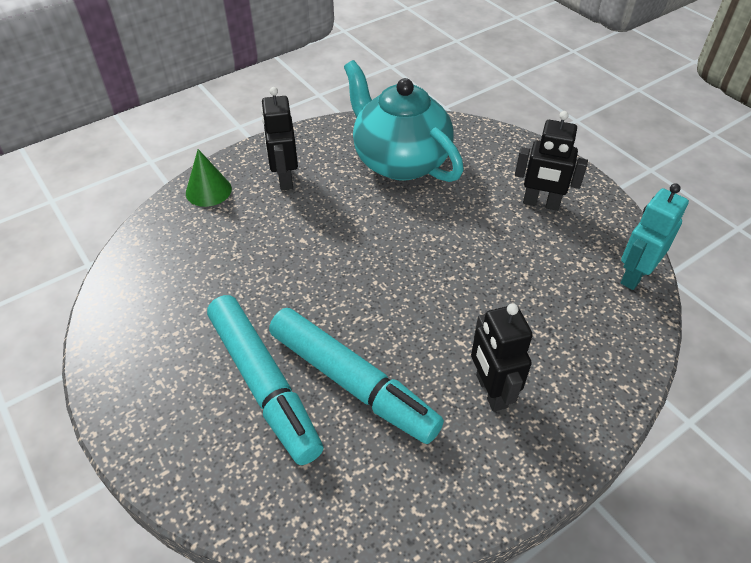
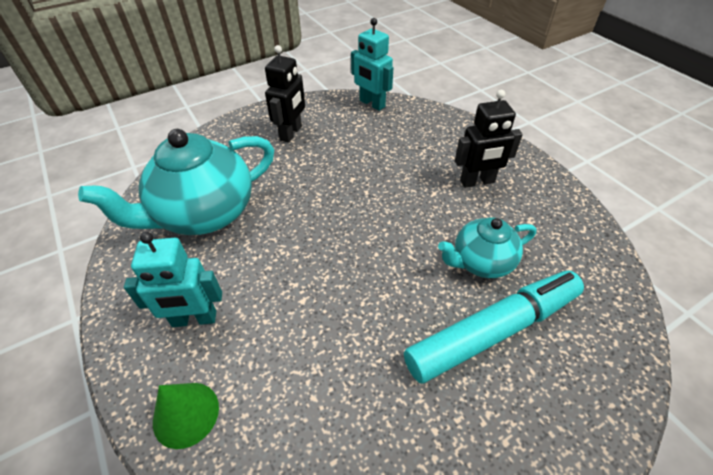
camera: 85 degrees left, 0 degrees up
(285, 179) = (194, 319): black robot -> turquoise robot
(352, 382) = (481, 262): turquoise marker -> turquoise teapot

